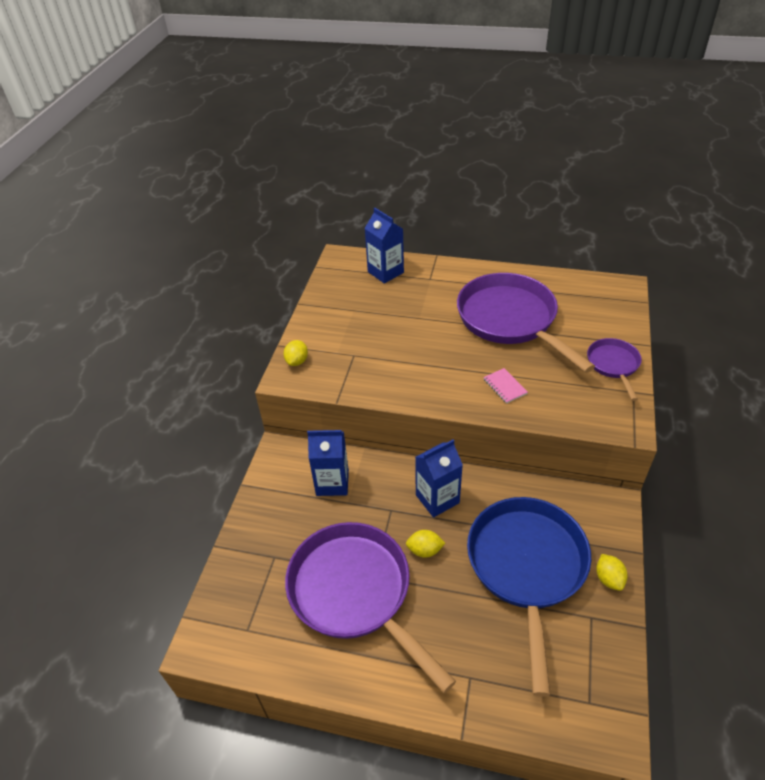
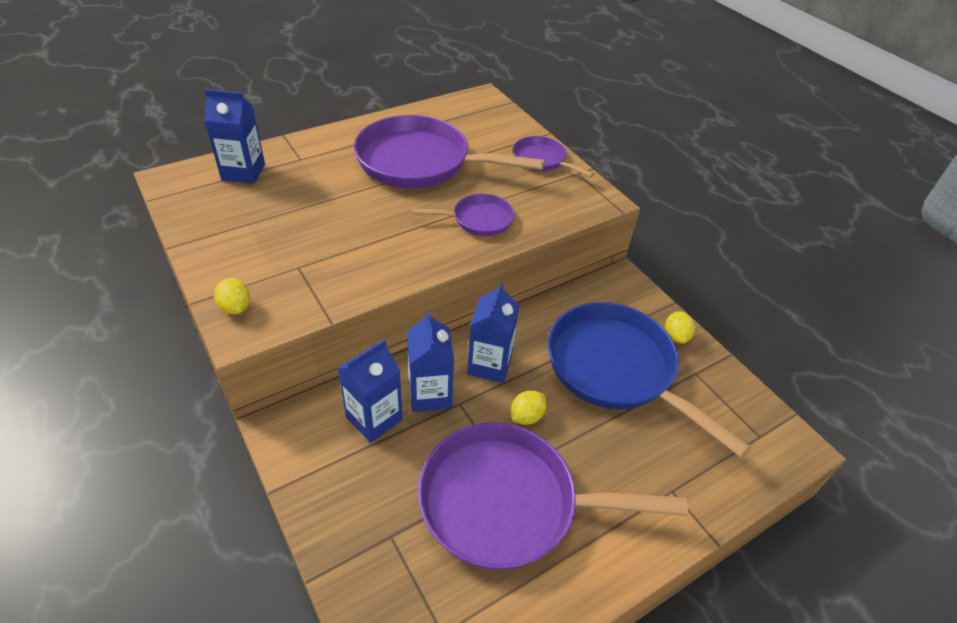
camera: 50 degrees left, 0 degrees up
(379, 491) = (430, 394): none -> blue carton
(505, 386) = (478, 220): pink notebook -> purple pan
(608, 578) = (676, 336): yellow lemon -> yellow lemon turned 60 degrees clockwise

